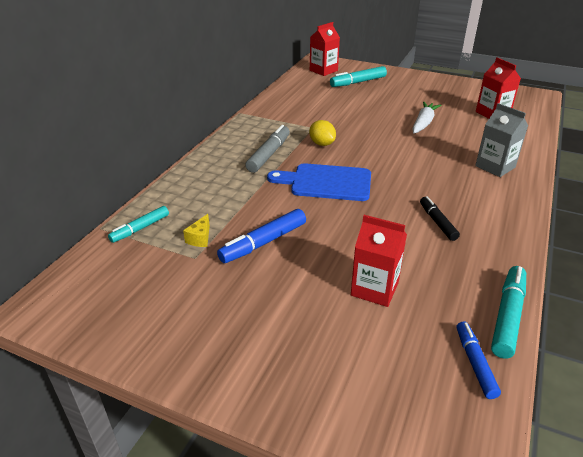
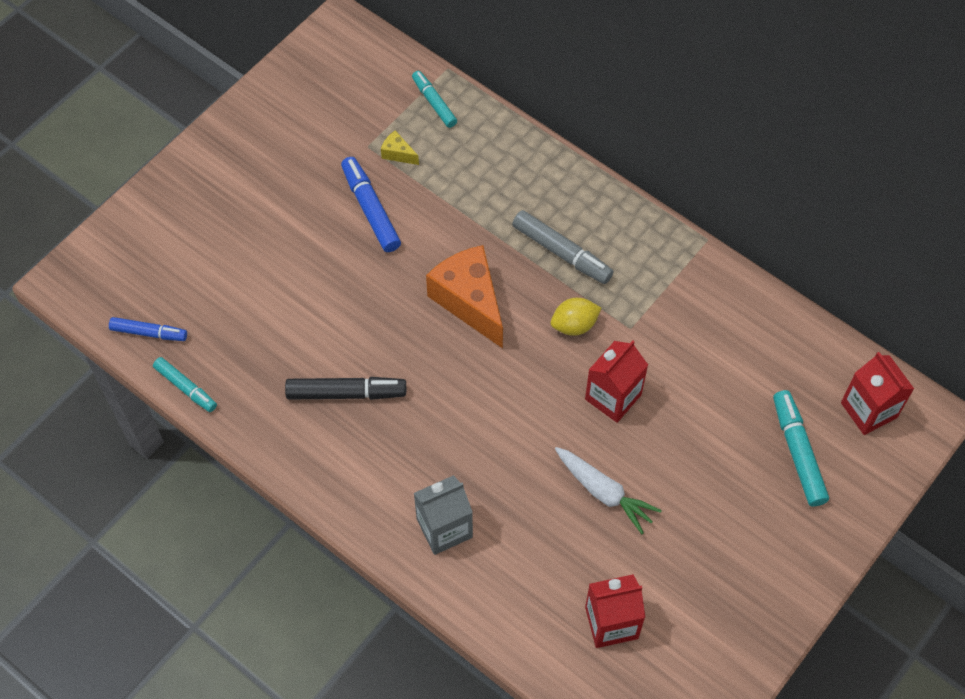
camera: 105 degrees right, 25 degrees up
(326, 182) = (469, 301): blue cutting board -> orange cheese
(374, 289) = (264, 289): red carton -> red carton (613, 397)
(437, 222) = (346, 393): black marker -> black marker, size x1.50
(508, 316) = (186, 388): turquoise marker -> turquoise marker, size x0.67

